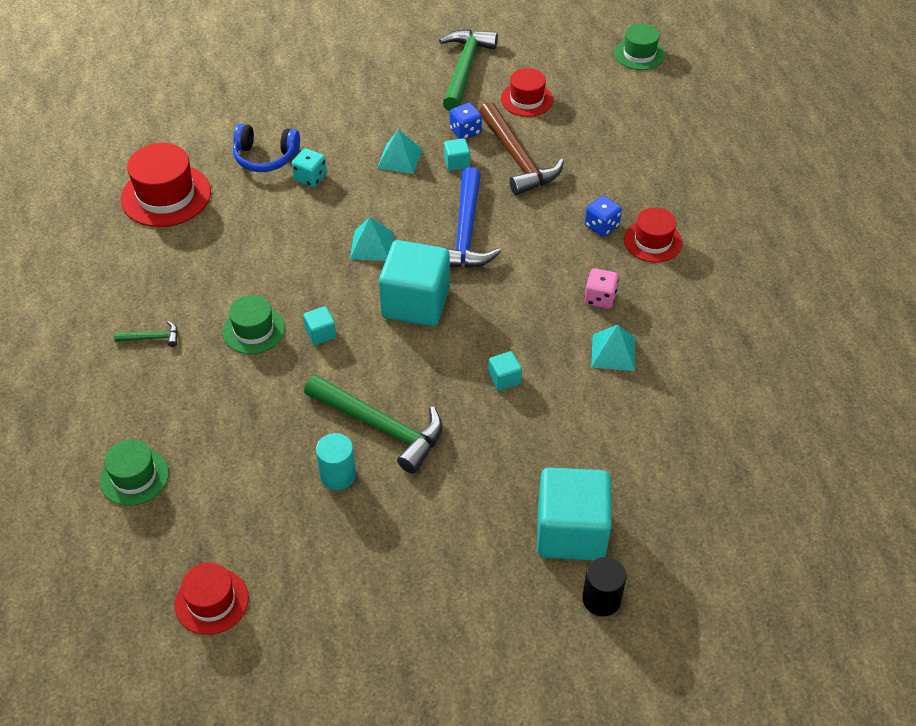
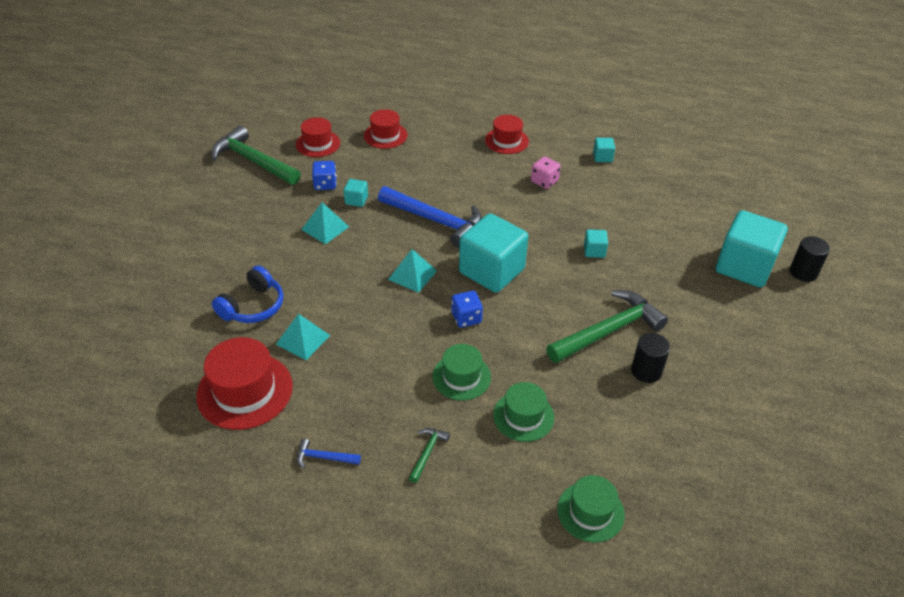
camera: 65 degrees left, 5 degrees down
(118, 273) = (324, 457): none -> blue hammer
(211, 601) = (746, 491): red hat -> red hat (385, 135)
(310, 178) = (304, 286): turquoise dice -> none
(321, 333) = (491, 335): turquoise cube -> turquoise cube (602, 157)
(338, 475) = (646, 371): turquoise cylinder -> black cylinder
(517, 158) = (377, 170): brown hammer -> none
(601, 226) = (476, 156): blue dice -> blue dice (466, 318)
(613, 352) = (597, 193): turquoise pyramid -> turquoise pyramid (303, 339)
(639, 54) = (319, 80): green hat -> green hat (523, 416)

